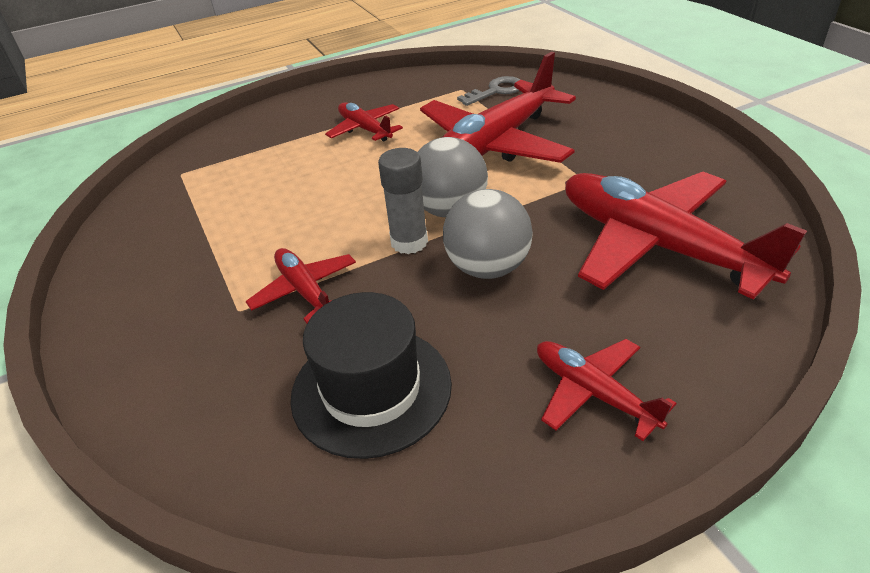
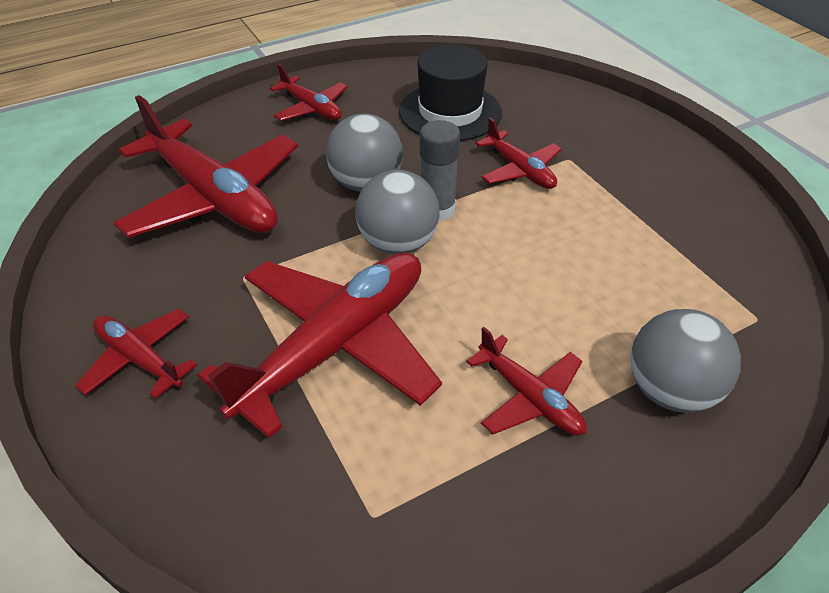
camera: 175 degrees right, 5 degrees up
(275, 136) = (670, 390): none -> grey ball
(496, 91) = (308, 498): grey key -> none
(632, 132) = (139, 359): none -> red plane

